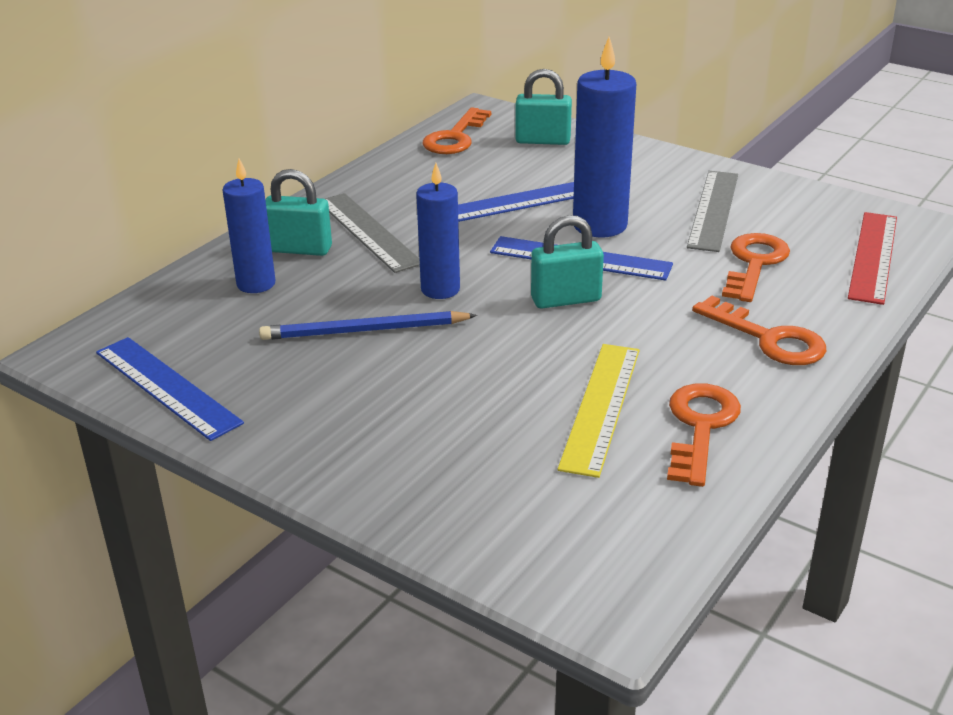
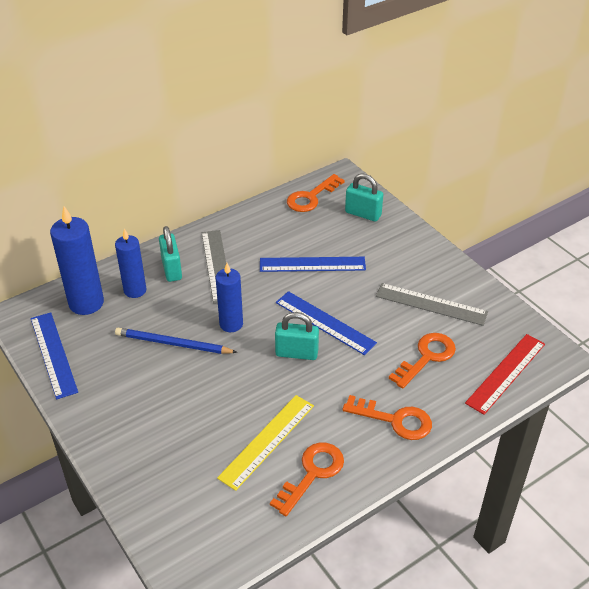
camera: 20 degrees right, 10 degrees up
(299, 249) = (171, 269): turquoise padlock -> turquoise padlock turned 45 degrees clockwise
(599, 225) = (353, 298): blue candle -> blue candle (86, 303)
(713, 210) = (431, 304): grey ruler -> grey ruler turned 75 degrees clockwise
(768, 339) = (394, 420): orange key -> orange key turned 45 degrees counterclockwise

